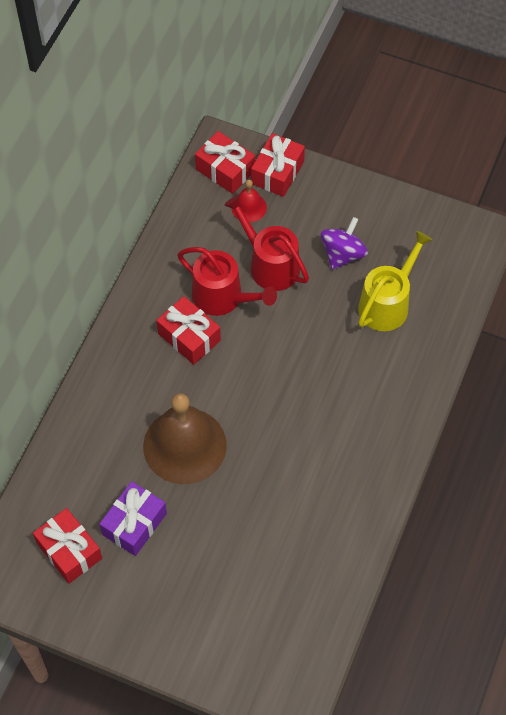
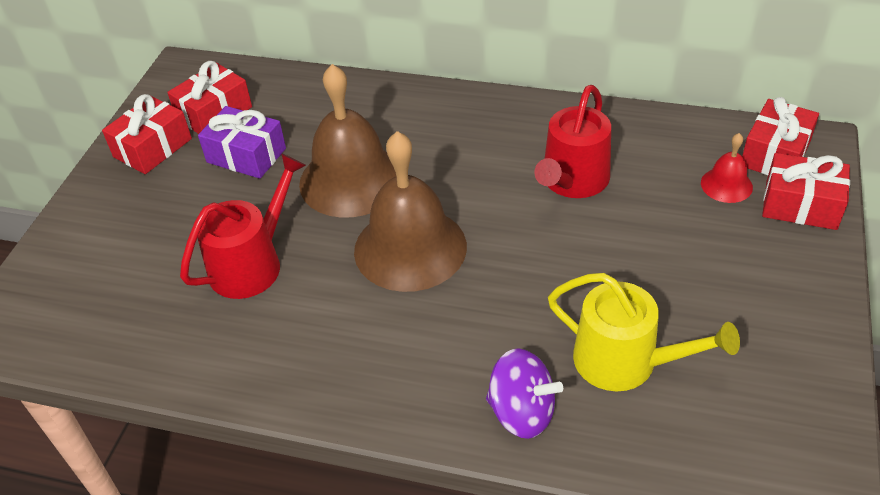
camera: 85 degrees right, 15 degrees down
(189, 337) = (504, 160): red gift -> red gift (152, 148)
(267, 412) = (410, 248): none -> brown bell
(270, 264) = (641, 219): red watering can -> red watering can (252, 264)
(342, 254) = (693, 296): purple spinning top -> purple spinning top (522, 412)

